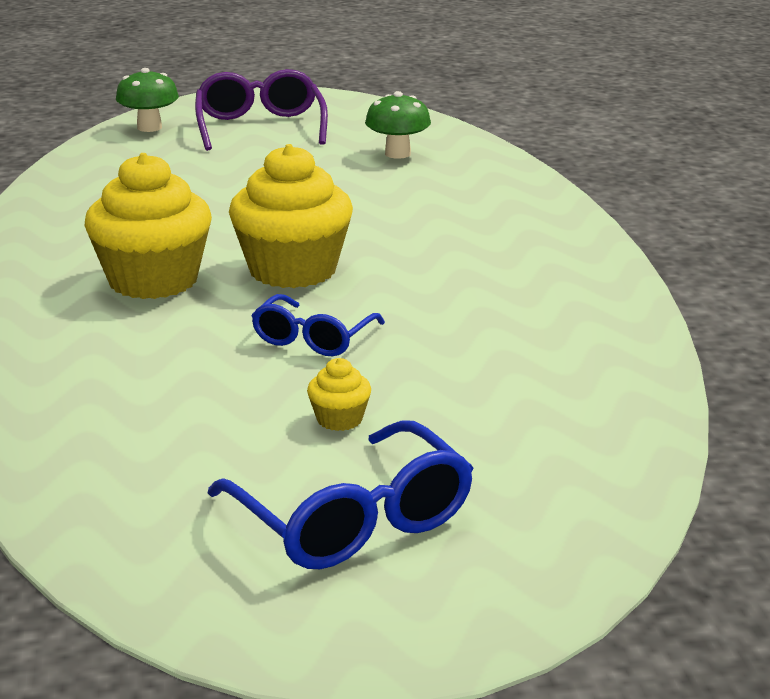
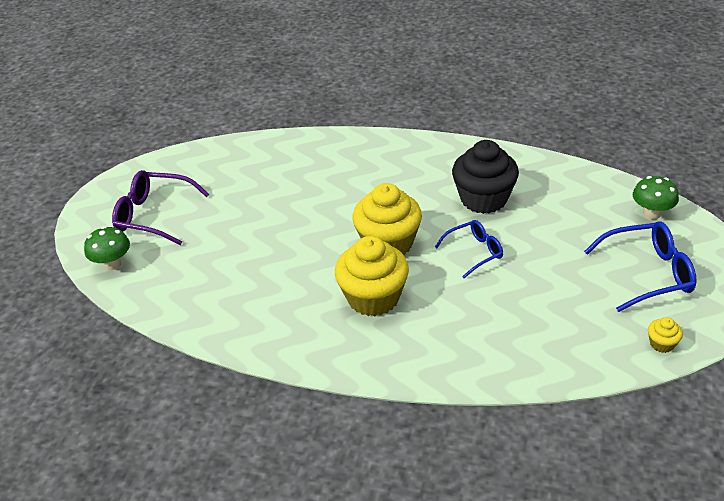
camera: 65 degrees left, 15 degrees up
(313, 339) = (474, 252): blue glasses -> blue glasses turned 75 degrees counterclockwise
(339, 419) = (560, 260): yellow cupcake -> yellow cupcake (662, 344)
(397, 154) = (244, 172): green mushroom -> green mushroom (651, 213)
(474, 326) = (483, 199): none -> black cupcake

